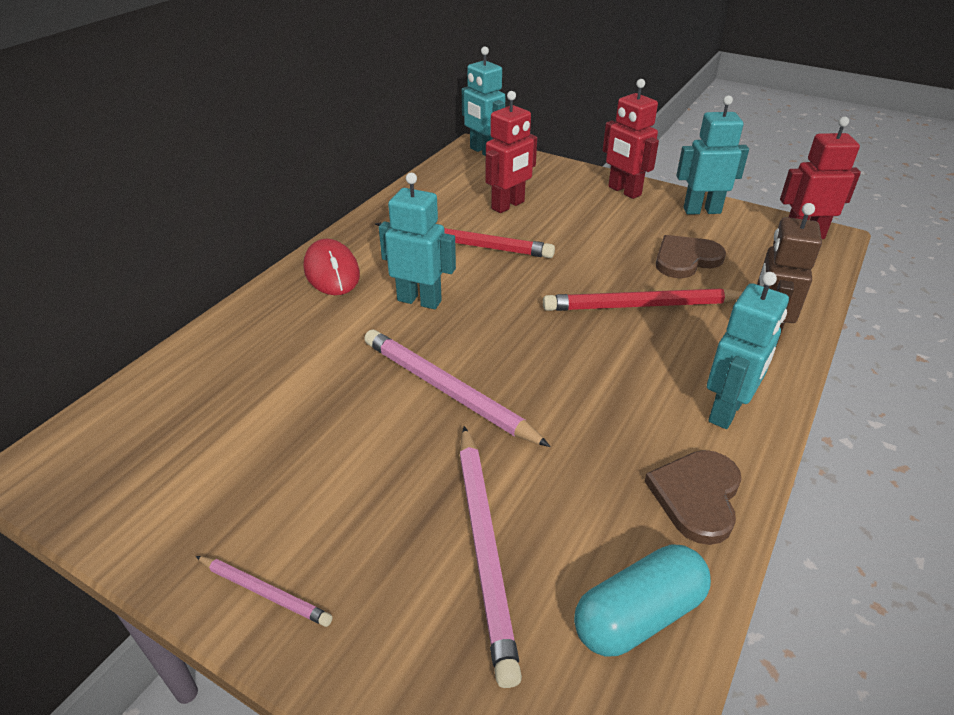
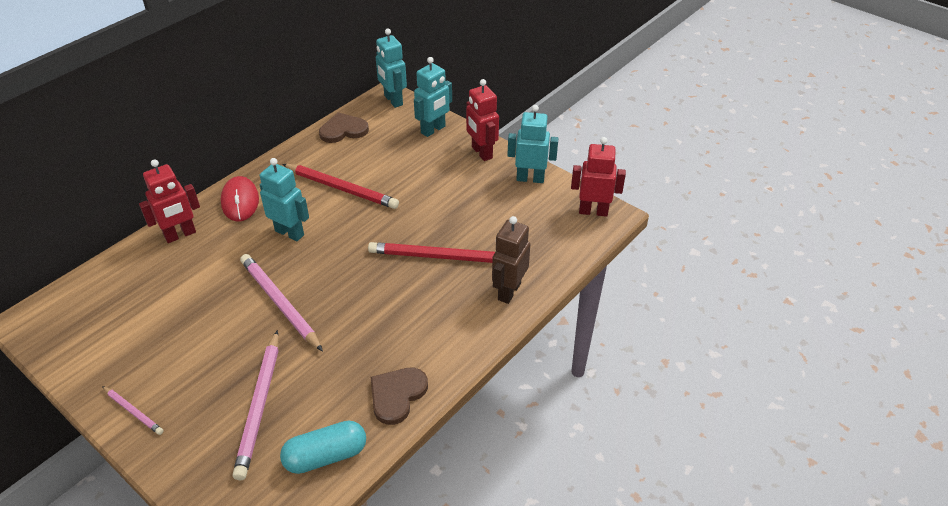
camera: 10 degrees right, 5 degrees up
(508, 205) = (387, 156): red robot -> red robot (180, 235)
(686, 259) = (492, 221): brown heart -> brown heart (343, 130)
(726, 411) = (449, 343): turquoise robot -> turquoise robot (433, 130)

